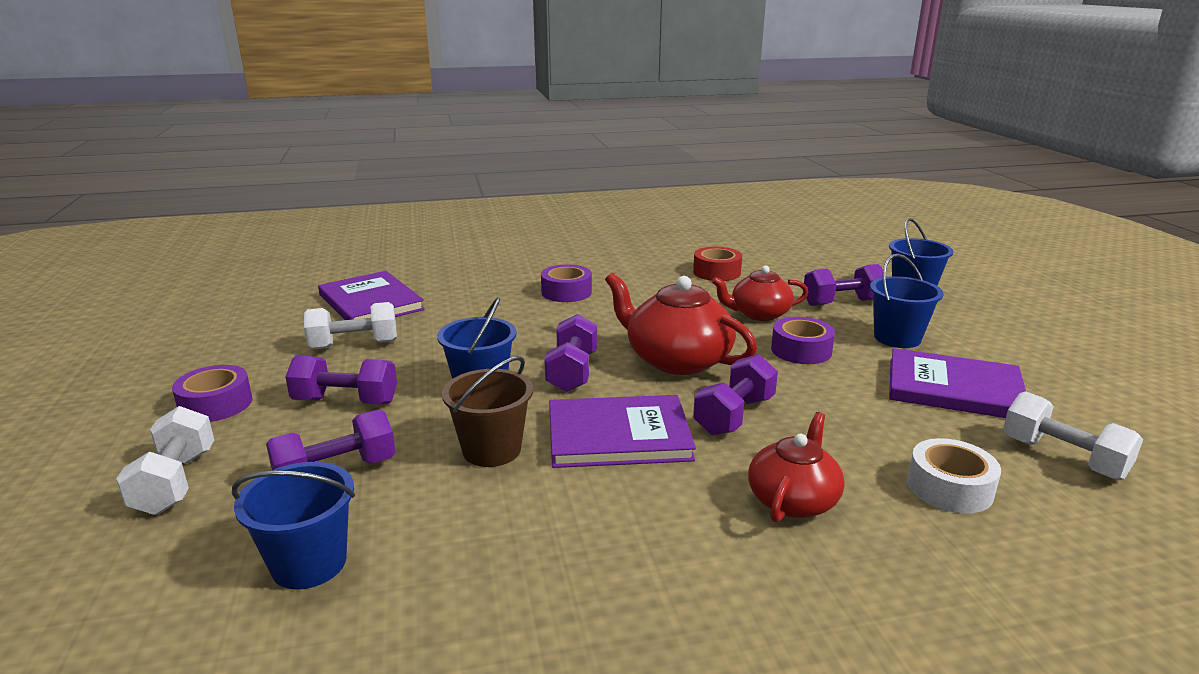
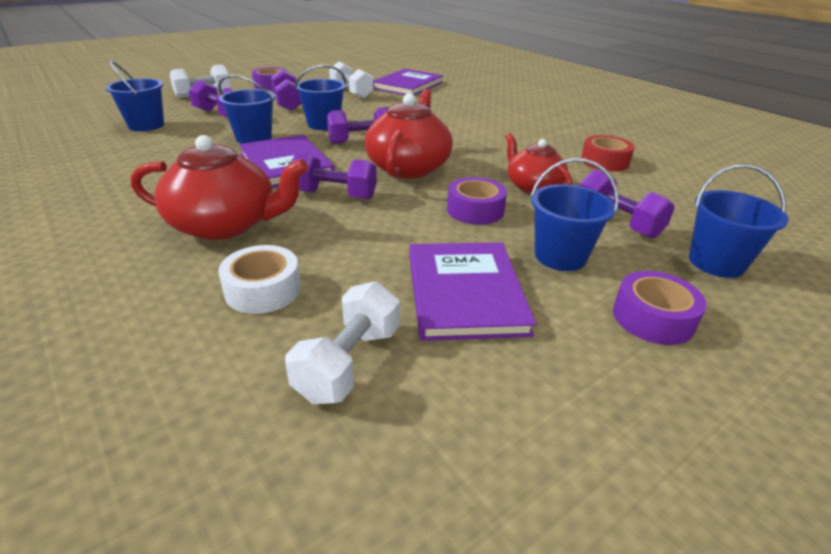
camera: 65 degrees right, 10 degrees up
(492, 450) = (254, 138): brown bucket -> blue bucket
(566, 292) = (485, 122): purple tape -> purple tape (653, 318)
(793, 500) = (225, 225): red teapot -> red teapot, size x1.56

